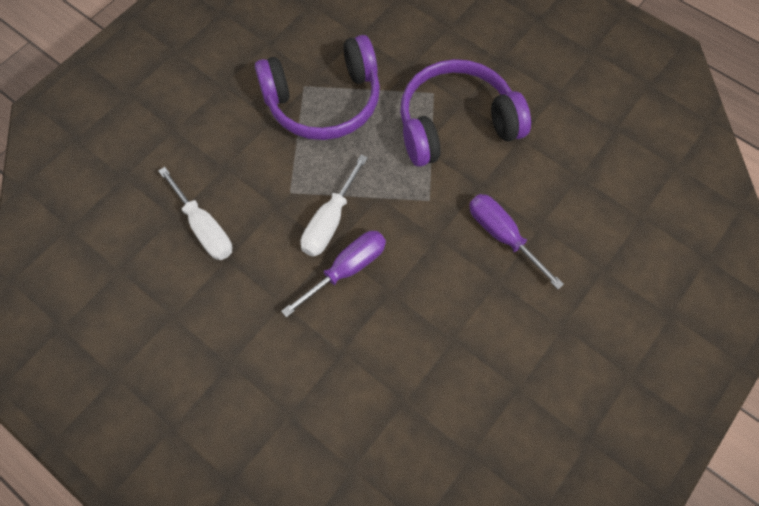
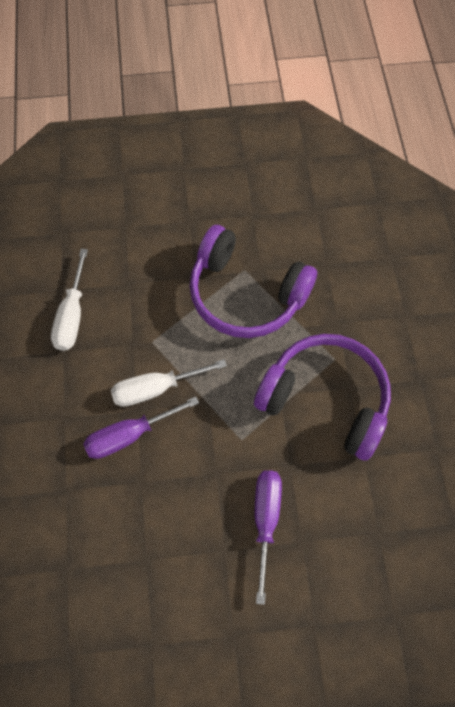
camera: 45 degrees right, 0 degrees up
(347, 269) = (130, 435): purple screwdriver -> purple screwdriver turned 150 degrees clockwise

